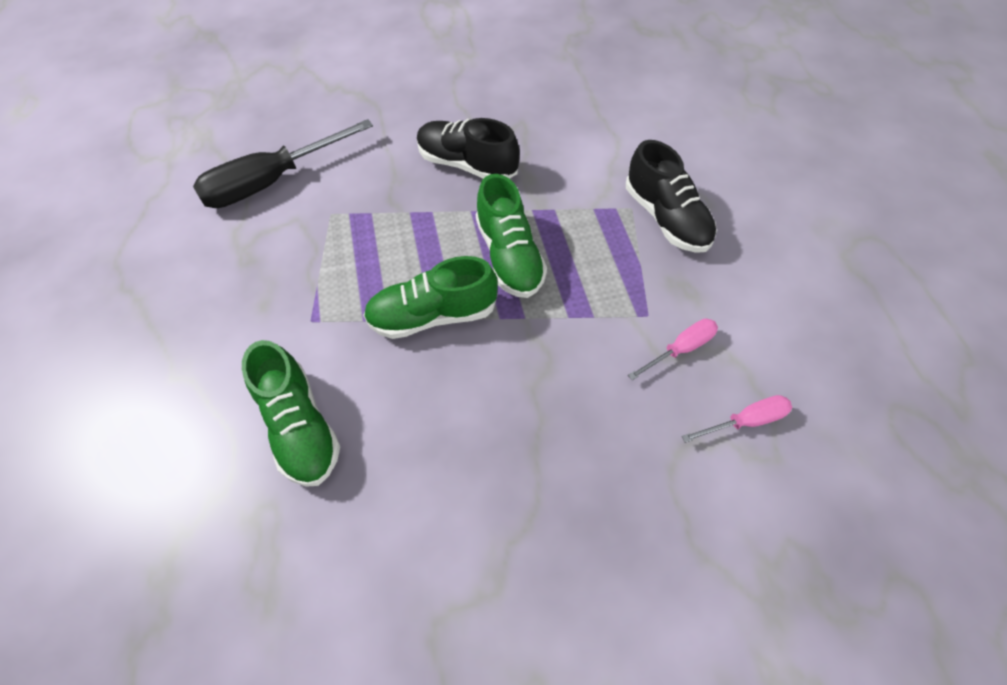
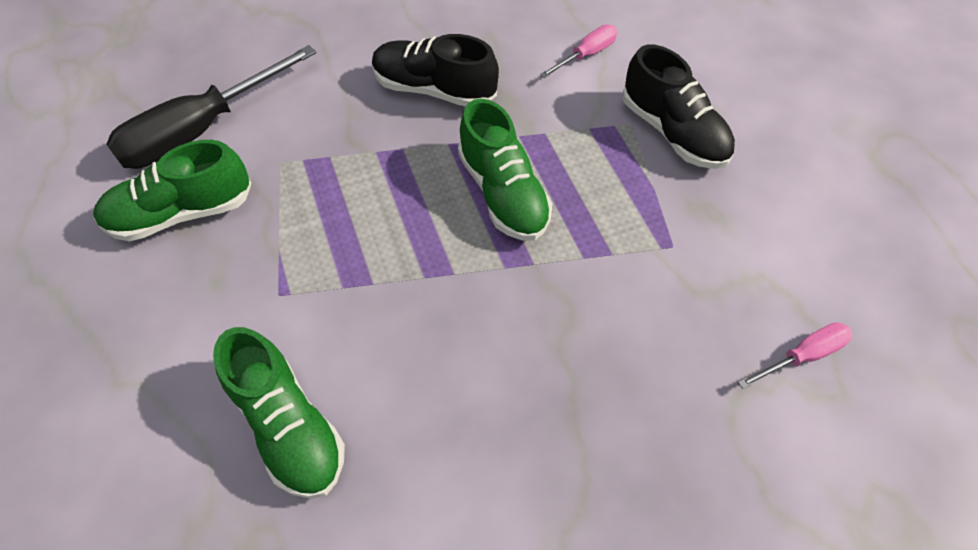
camera: 10 degrees left, 0 degrees up
(433, 315) = (425, 272): green shoe -> green shoe (181, 213)
(680, 349) = (716, 281): pink screwdriver -> pink screwdriver (586, 55)

